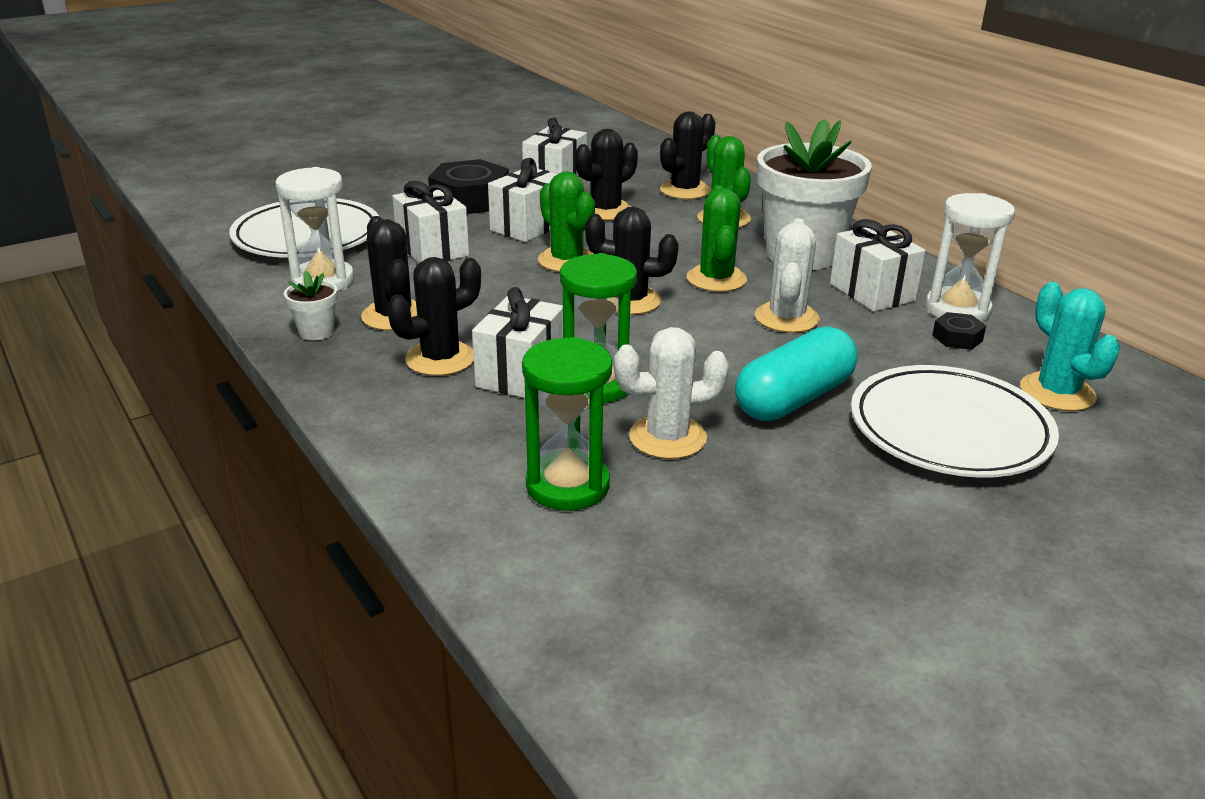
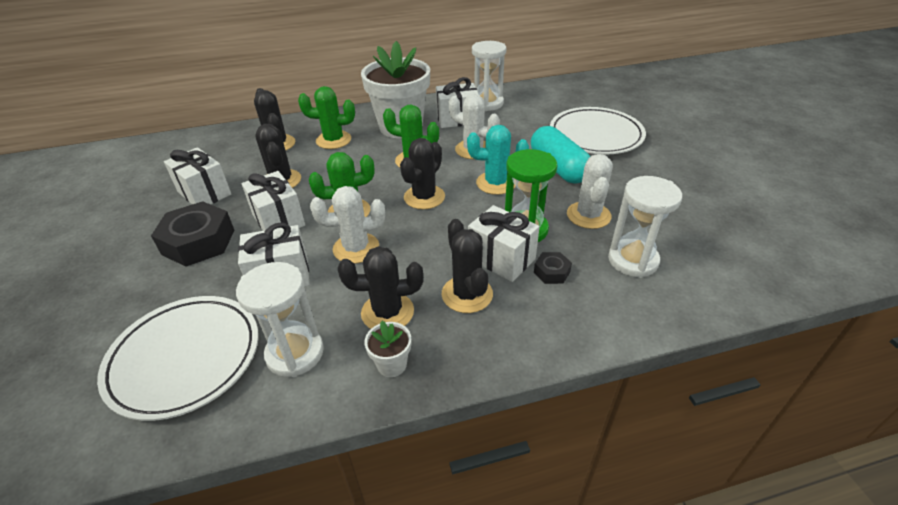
camera: 70 degrees left, 10 degrees up
(497, 278) = (356, 248): none -> white cactus
(567, 486) = (633, 260): green hourglass -> white hourglass
(957, 338) = (514, 111): black nut -> black nut (551, 272)
(1057, 392) = (570, 103): turquoise cactus -> turquoise cactus (496, 183)

